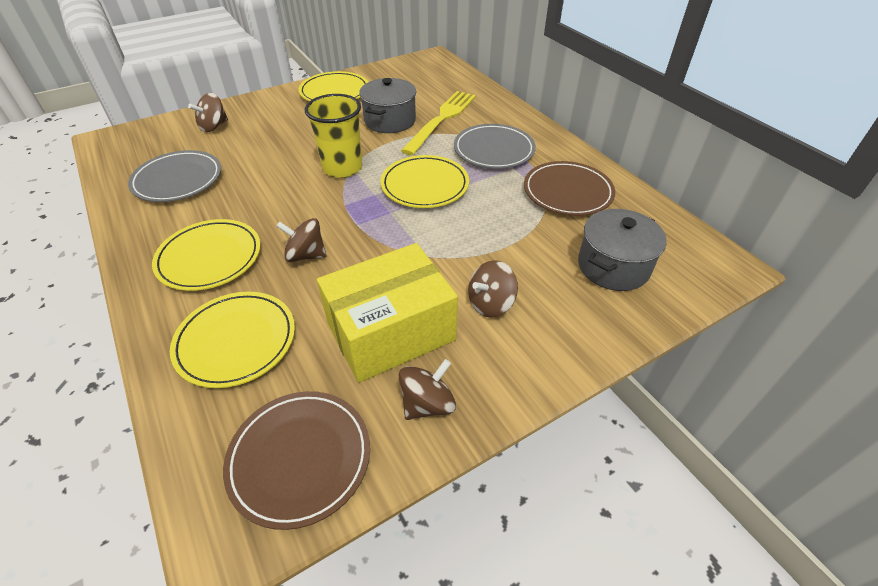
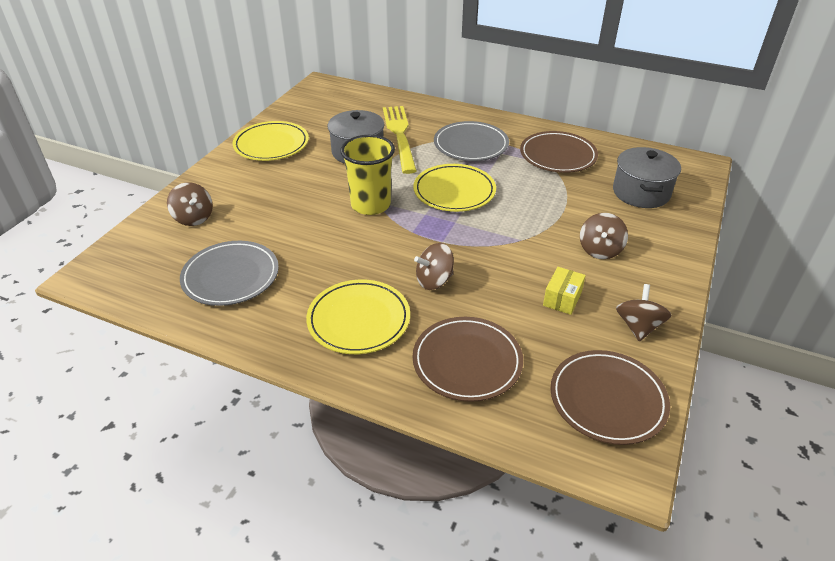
camera: 35 degrees left, 5 degrees down
(213, 126) = (193, 218): brown spinning top -> brown spinning top turned 45 degrees counterclockwise
(236, 341) = (467, 361): yellow plate -> brown plate
(391, 331) = (562, 298): yellow box -> yellow box, size x0.42

